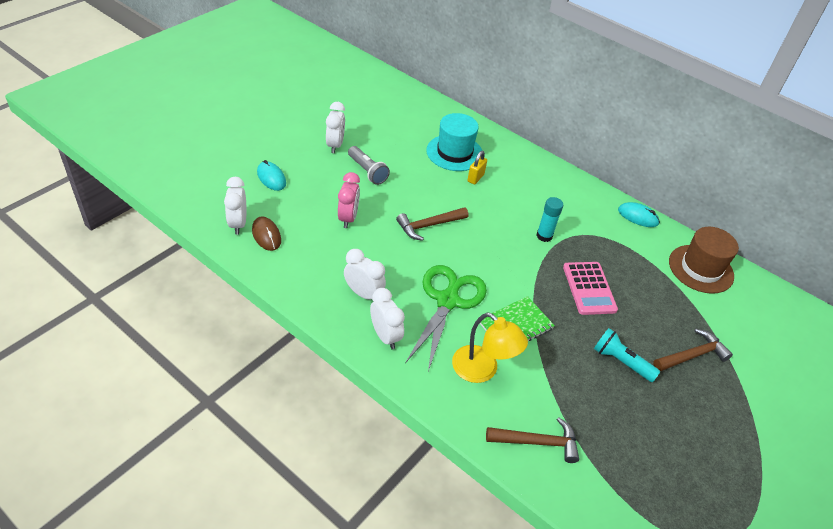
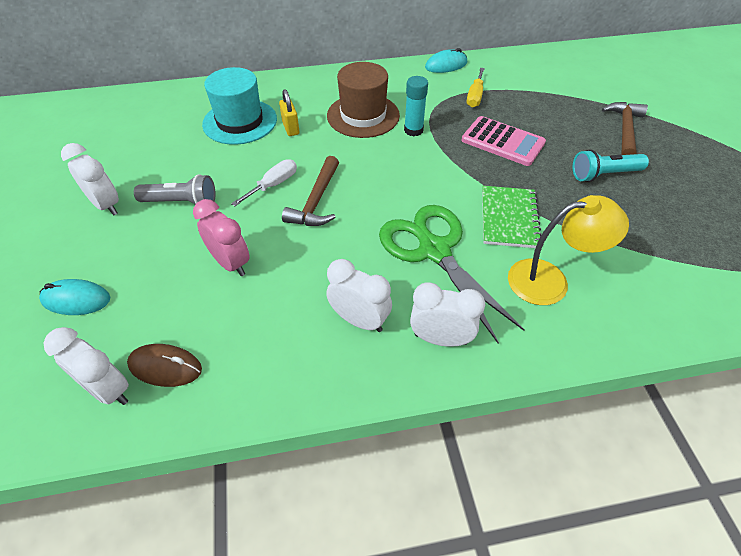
camera: 45 degrees left, 5 degrees up
(363, 294) = (359, 320): white clock -> white clock turned 45 degrees clockwise
(421, 200) = (273, 185): none -> white screwdriver
(537, 442) = (670, 293): brown hammer -> none
(621, 250) = (475, 96): none -> yellow screwdriver
(701, 269) = (534, 69): brown hat -> brown hat (363, 115)

